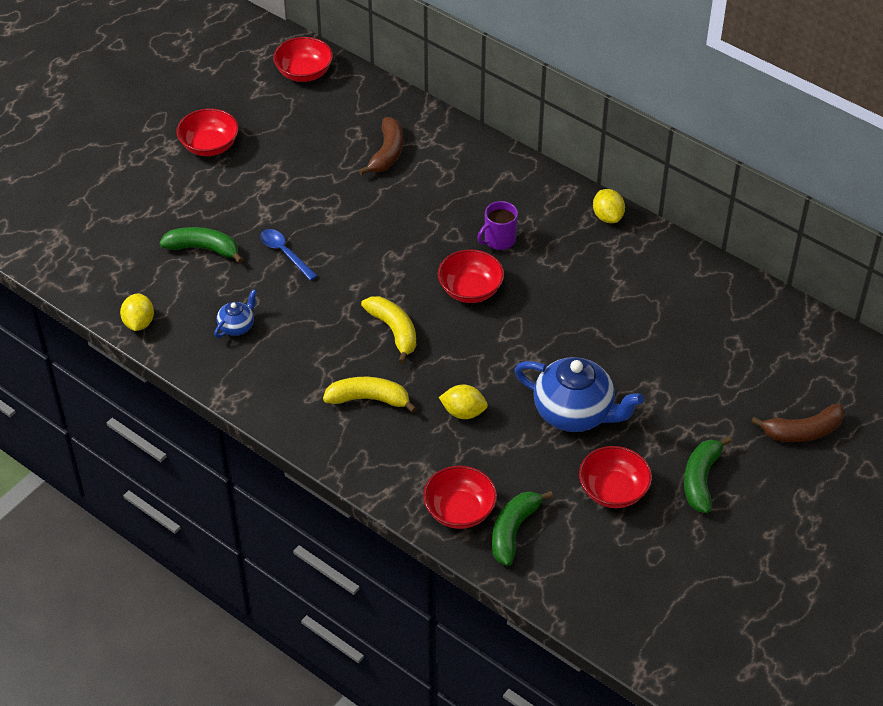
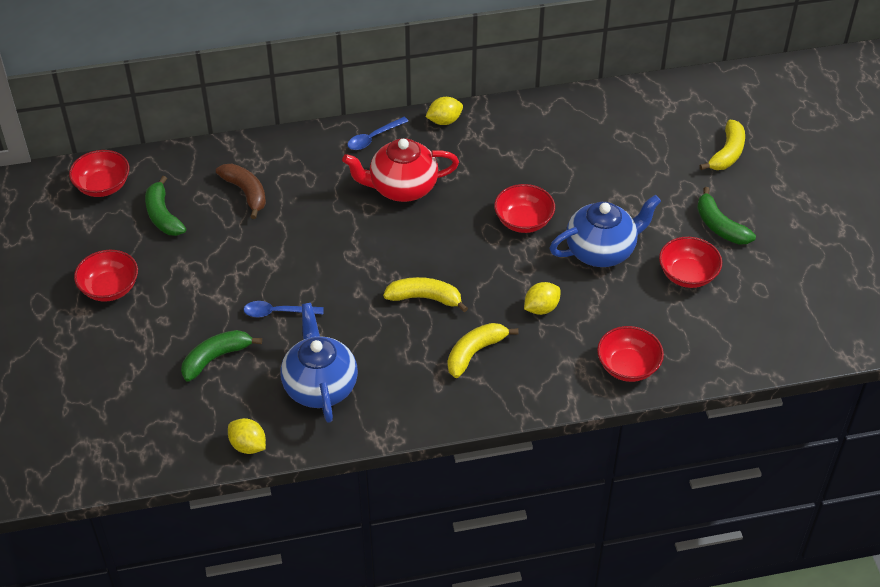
camera: 50 degrees left, 0 degrees up
(237, 326) = (320, 386): blue teapot -> blue teapot, size x2.08
(470, 290) = (432, 232): red bowl -> red bowl (523, 221)
(499, 240) = (402, 188): purple mug -> red teapot
(513, 531) = (673, 348): green banana -> green banana (163, 215)
(534, 187) = (373, 138): none -> blue spoon
(607, 217) = (444, 121): yellow lemon -> yellow lemon turned 45 degrees counterclockwise
(802, 431) = (727, 153): brown banana -> yellow banana

